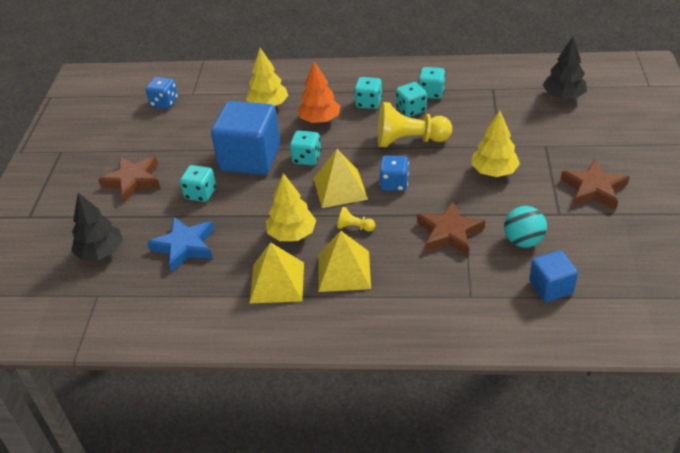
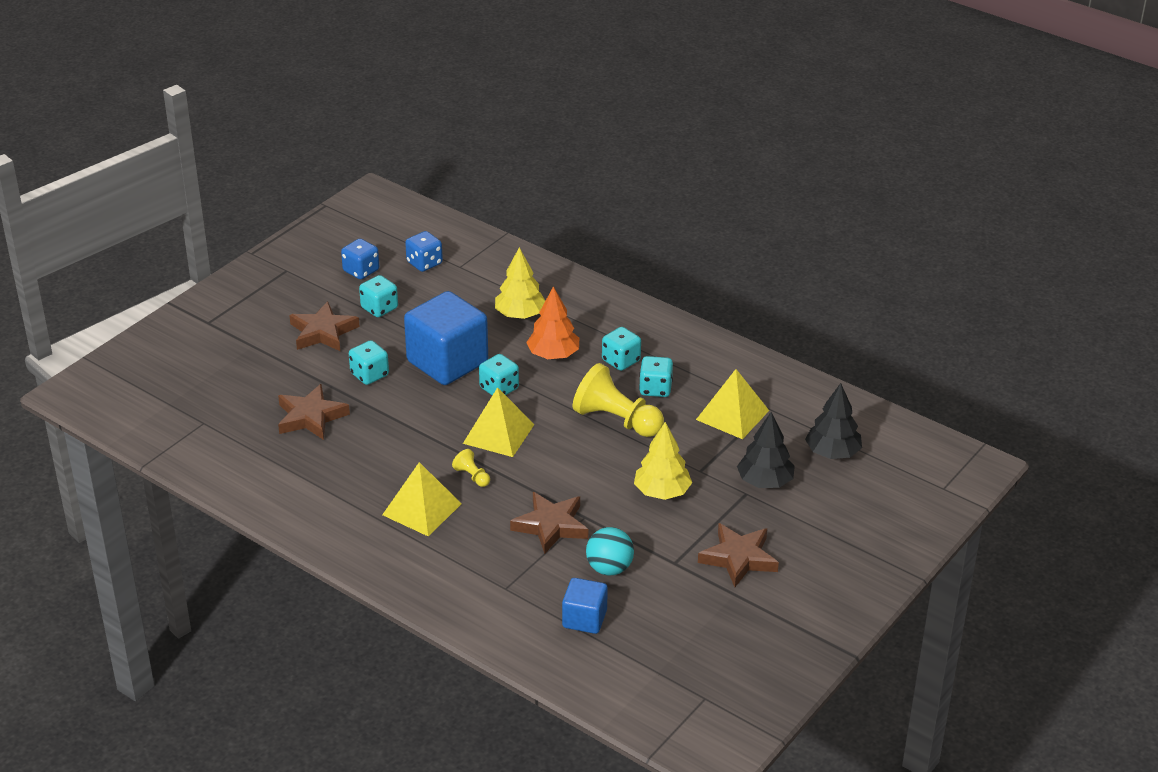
camera: 30 degrees right, 5 degrees down
(101, 252) = (238, 386): black tree -> black tree (765, 481)
(184, 246) = (311, 417): blue star -> brown star
(277, 282) = (356, 489): yellow pyramid -> yellow pyramid (732, 415)
(292, 234) = (411, 453): yellow tree -> none
(394, 184) = (553, 455): blue dice -> blue dice (361, 271)
(431, 93) = (697, 381): turquoise dice -> turquoise dice (379, 308)

